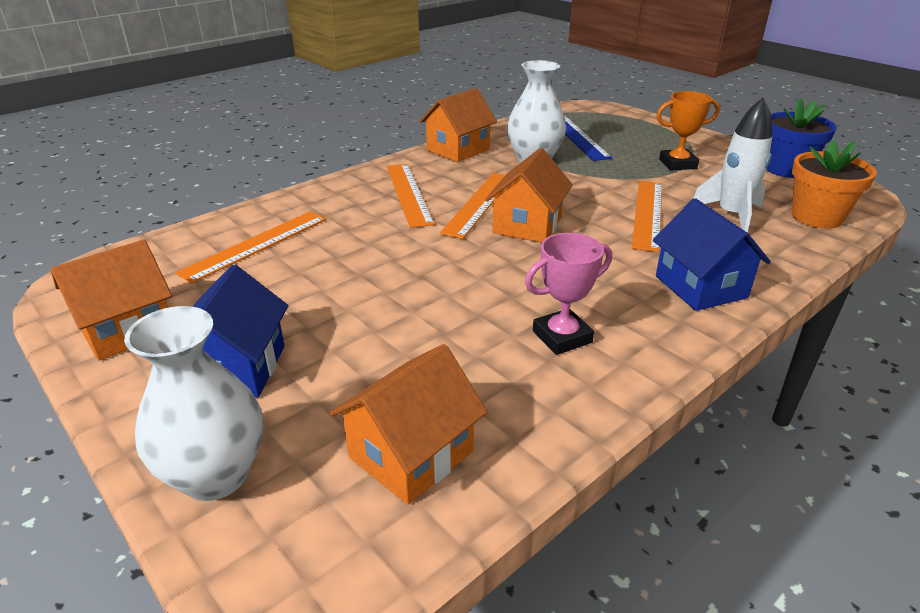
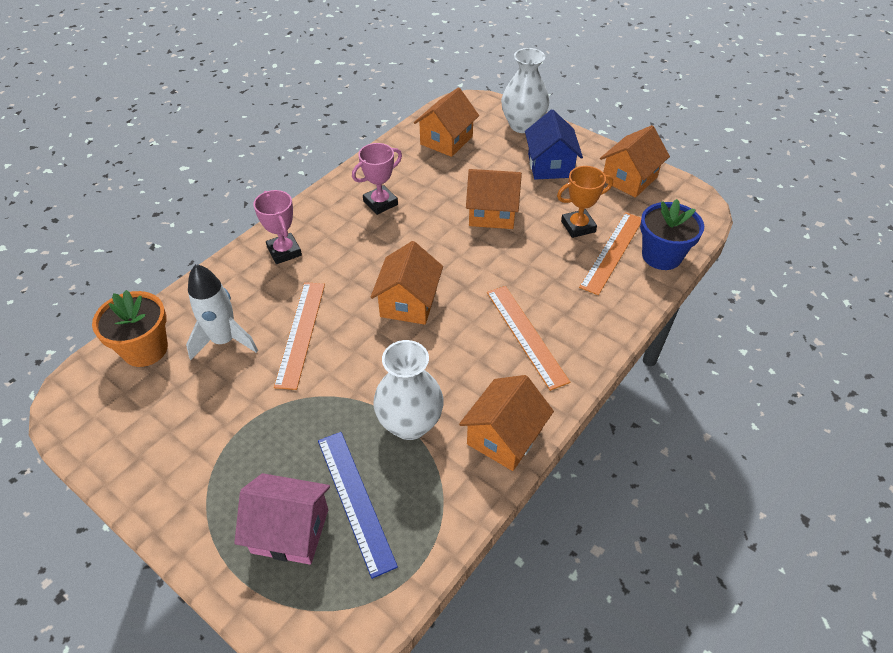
camera: 170 degrees right, 15 degrees up
(385, 302) = (492, 213): none -> orange house
(479, 203) = (455, 328): orange ruler -> none
(622, 131) = (290, 531): none -> pink house
(677, 164) = (241, 438): orange trophy -> orange trophy (578, 226)
(700, 287) = (284, 251): blue house -> pink trophy
(786, 169) = (117, 444): blue flower pot -> blue flower pot (661, 256)

